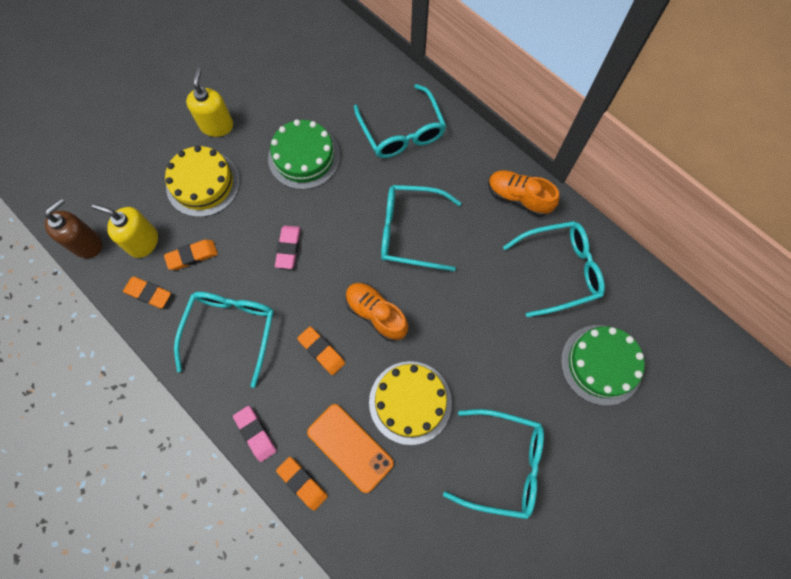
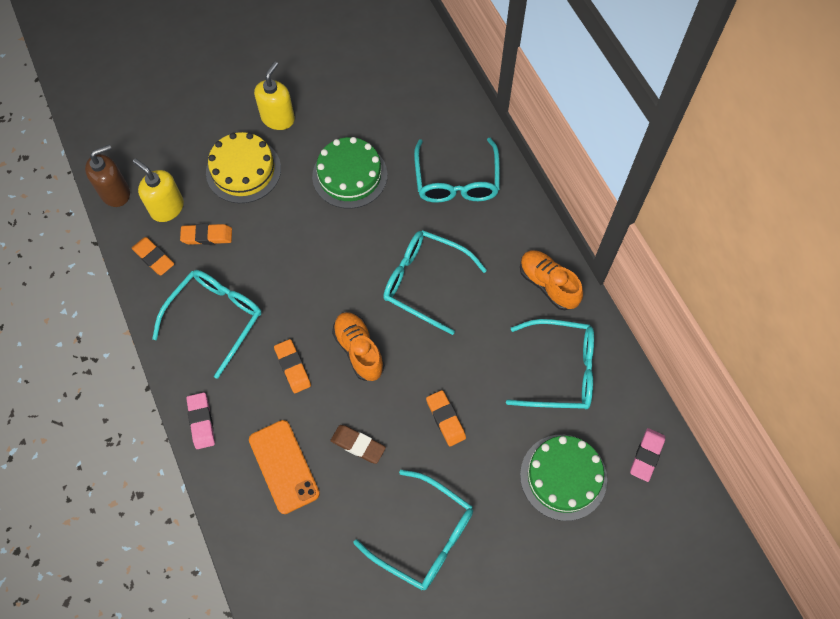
camera: 20 degrees right, 5 degrees down
(288, 248) = (300, 259): pink eraser -> pink eraser (646, 455)
(302, 483) = (226, 483): orange eraser -> orange eraser (445, 419)
(410, 402) = (358, 445): yellow cake -> brown eraser

